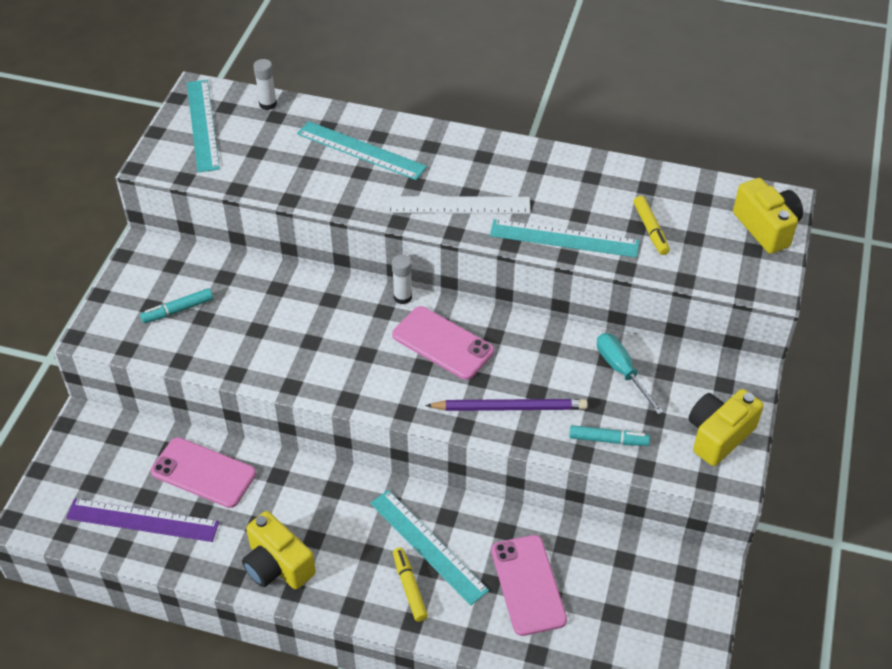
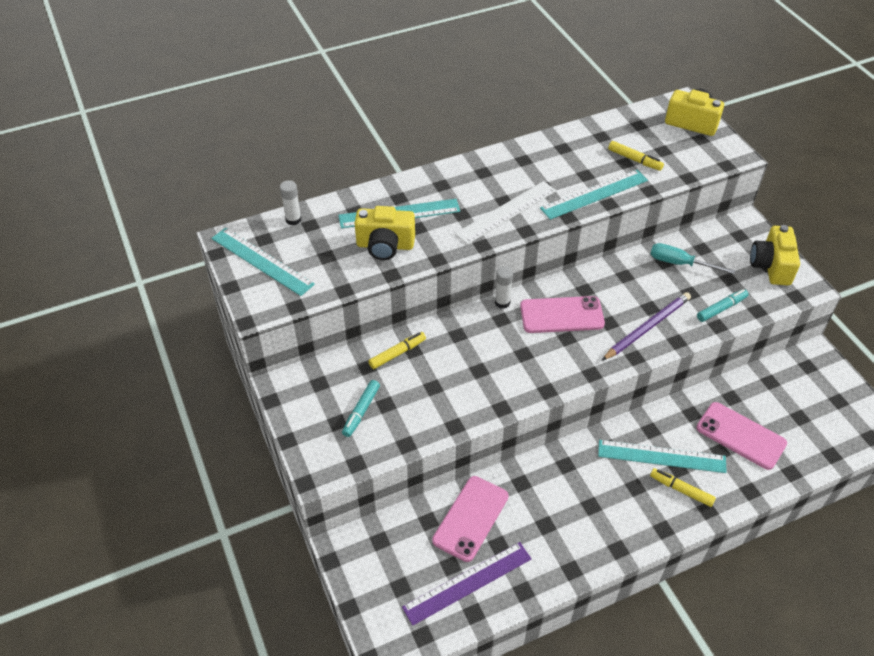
camera: 40 degrees left, 0 degrees up
(203, 473) = (470, 518): pink phone -> pink phone turned 45 degrees counterclockwise
(261, 282) = (397, 353): none -> yellow marker
(277, 565) = (590, 540): yellow camera -> yellow camera (385, 245)

